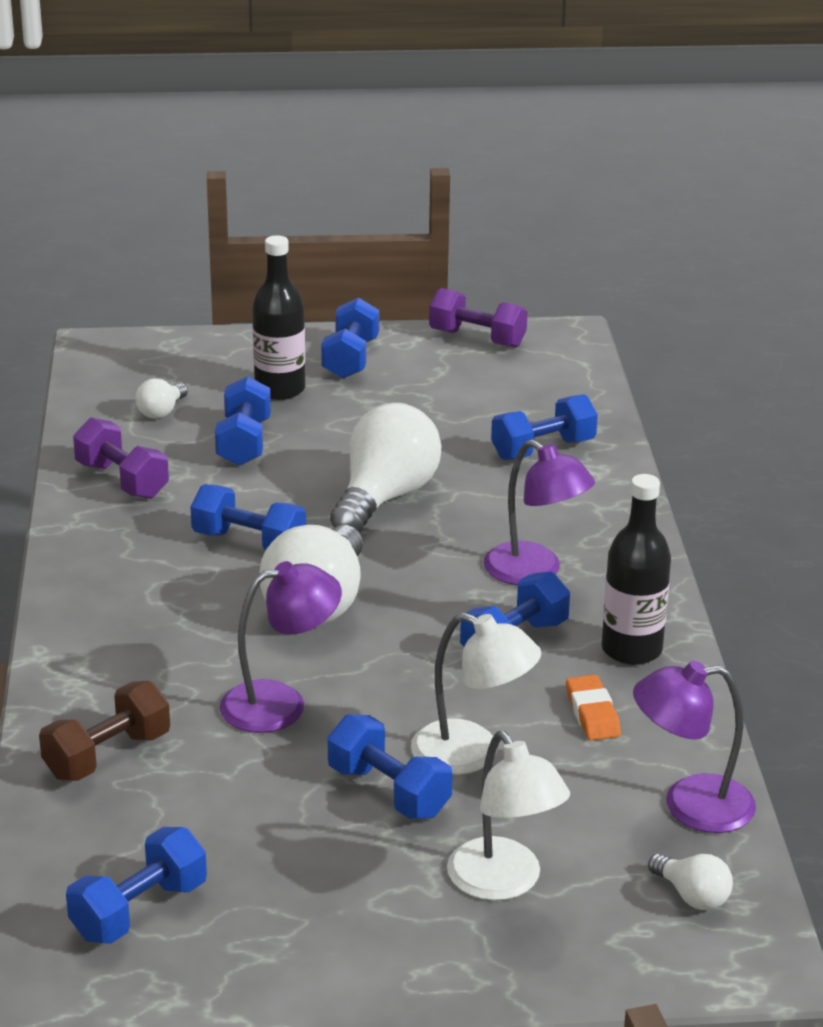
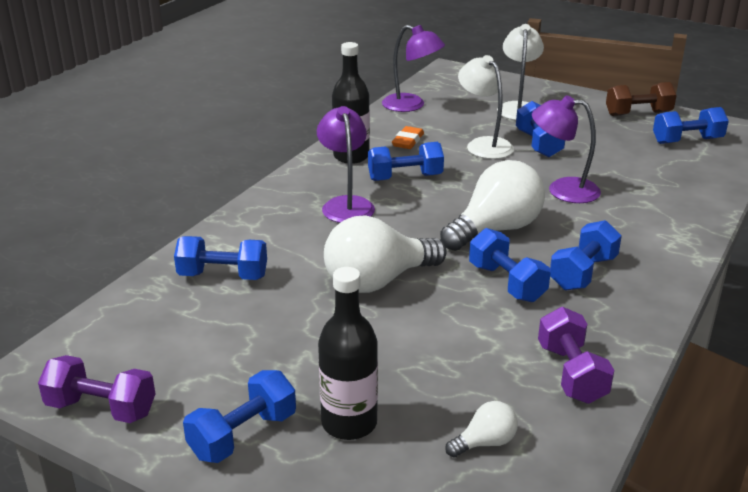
camera: 145 degrees left, 0 degrees up
(107, 755) = (676, 196): brown dumbbell -> brown dumbbell (638, 114)
(244, 443) = (437, 372): blue dumbbell -> blue dumbbell (583, 273)
(477, 339) = (101, 408): purple dumbbell -> purple dumbbell turned 45 degrees counterclockwise
(692, 896) = (449, 87): white light bulb -> none

